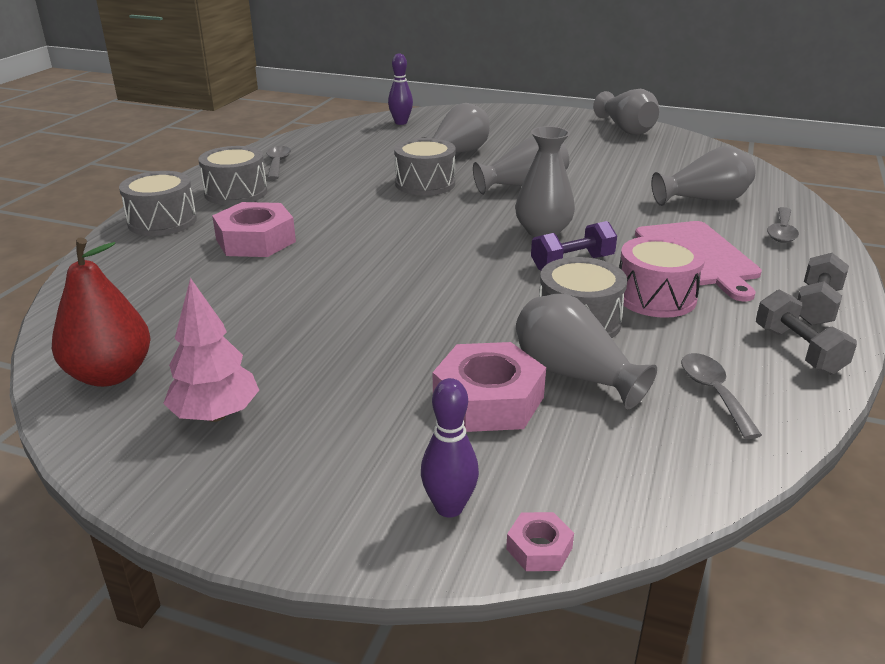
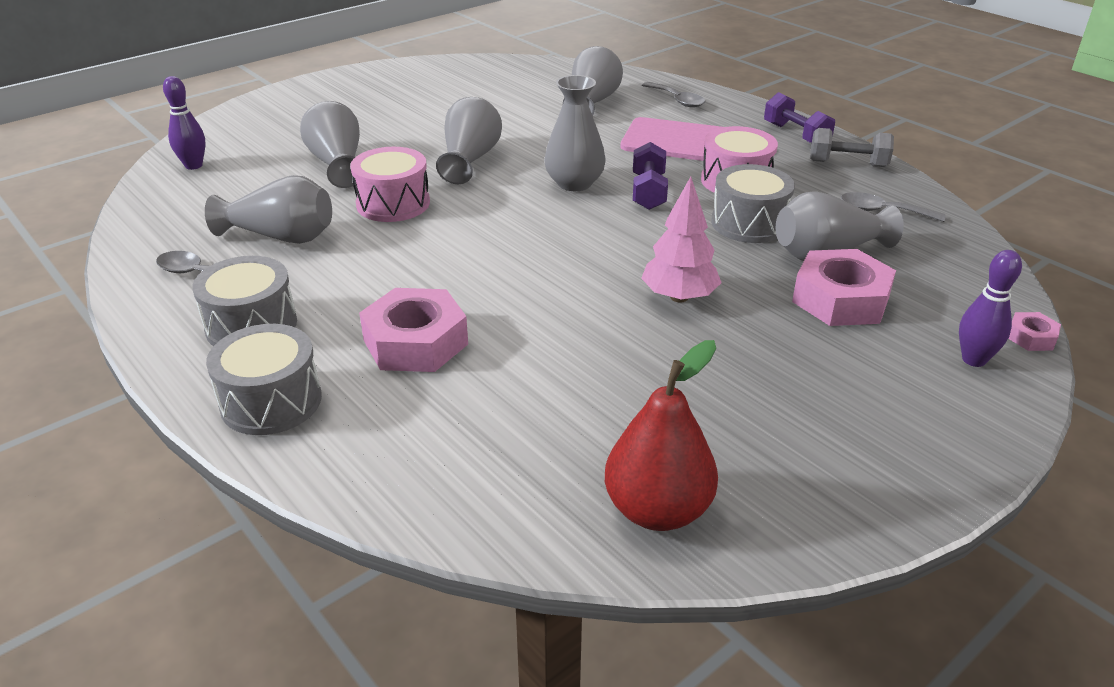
camera: 60 degrees left, 5 degrees up
(216, 415) = (783, 449): pink tree -> pink tree (679, 297)
(425, 183) = (393, 203): grey drum -> pink drum
(626, 129) = (401, 74): grey vase -> grey vase (281, 237)
(816, 306) = (796, 135): grey dumbbell -> purple dumbbell

